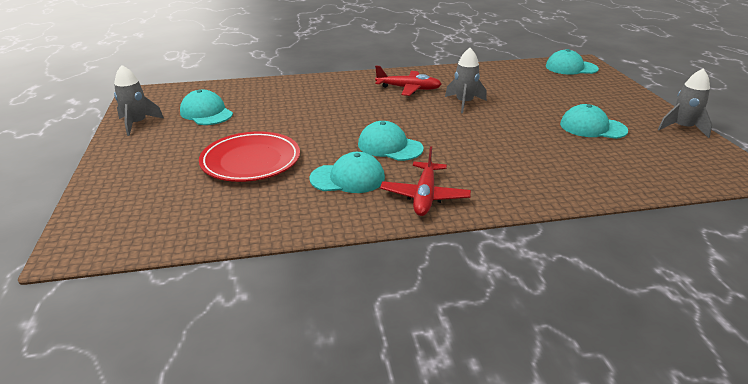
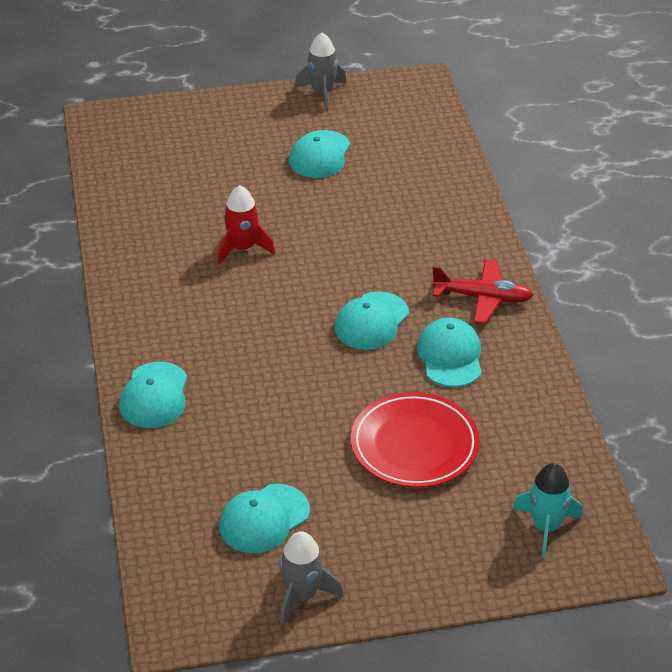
camera: 90 degrees left, 10 degrees up
(134, 215) = (545, 527): none -> turquoise rocket
(409, 89) = (186, 298): red plane -> none
(464, 103) = (242, 248): grey rocket -> red rocket
(571, 68) = (121, 133): turquoise cap -> turquoise cap (154, 396)

